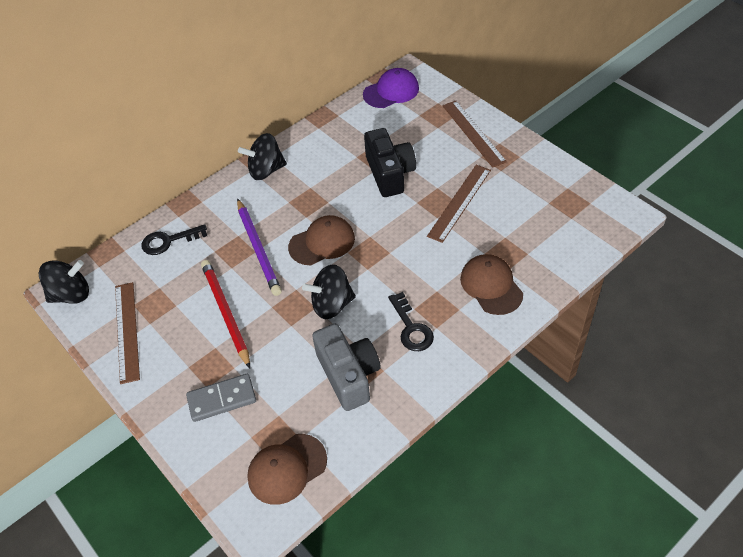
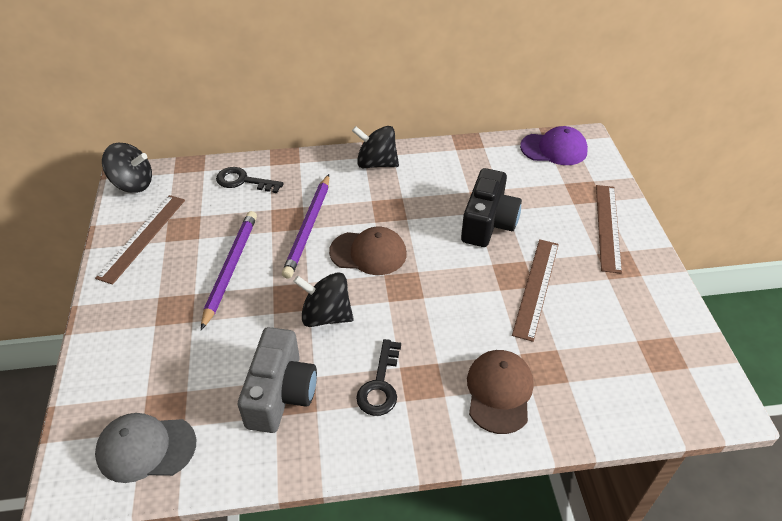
camera: 30 degrees right, 5 degrees down
(222, 399) = (156, 343): grey domino -> none
(226, 313) = (230, 268): red pencil -> purple pencil
(287, 469) = (146, 448): brown cap -> grey cap
(459, 202) = (536, 287): brown ruler -> brown ruler turned 45 degrees counterclockwise

